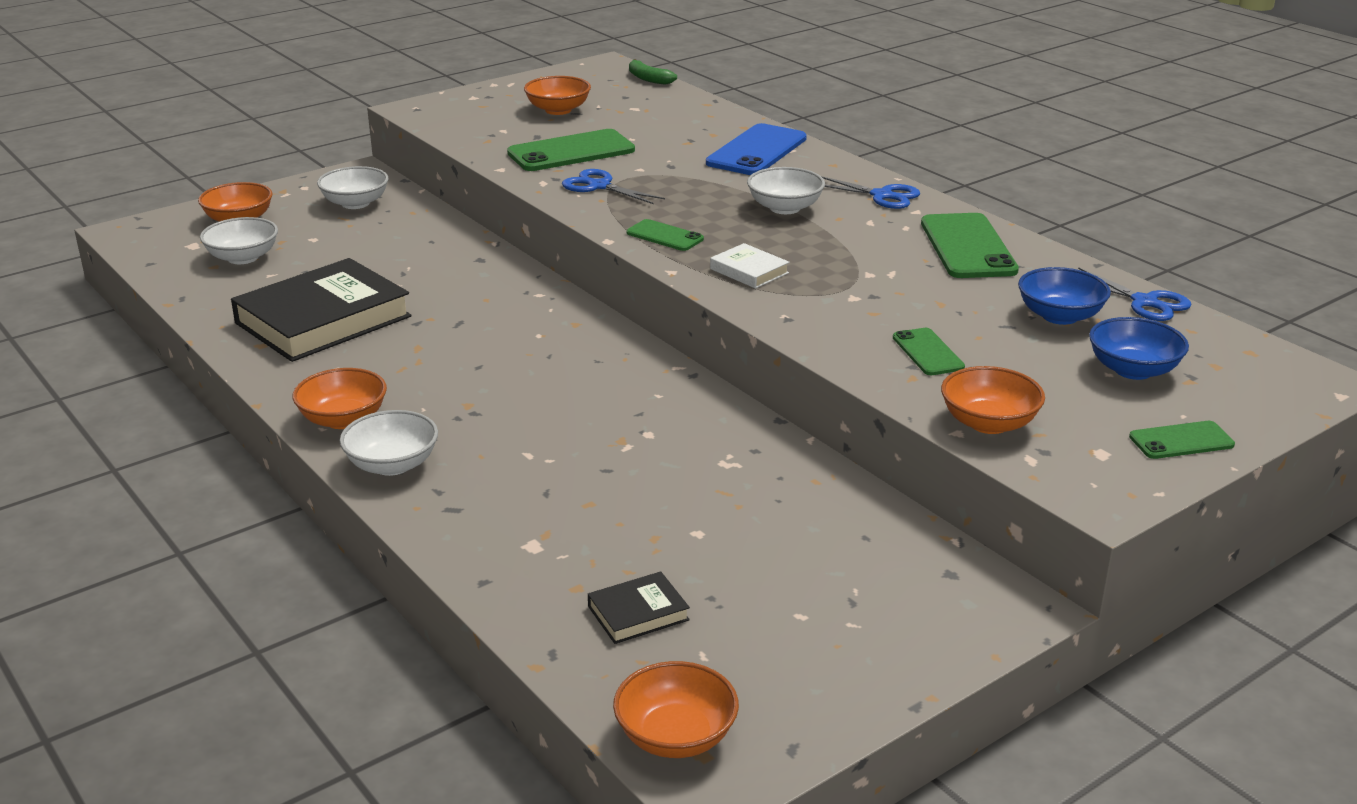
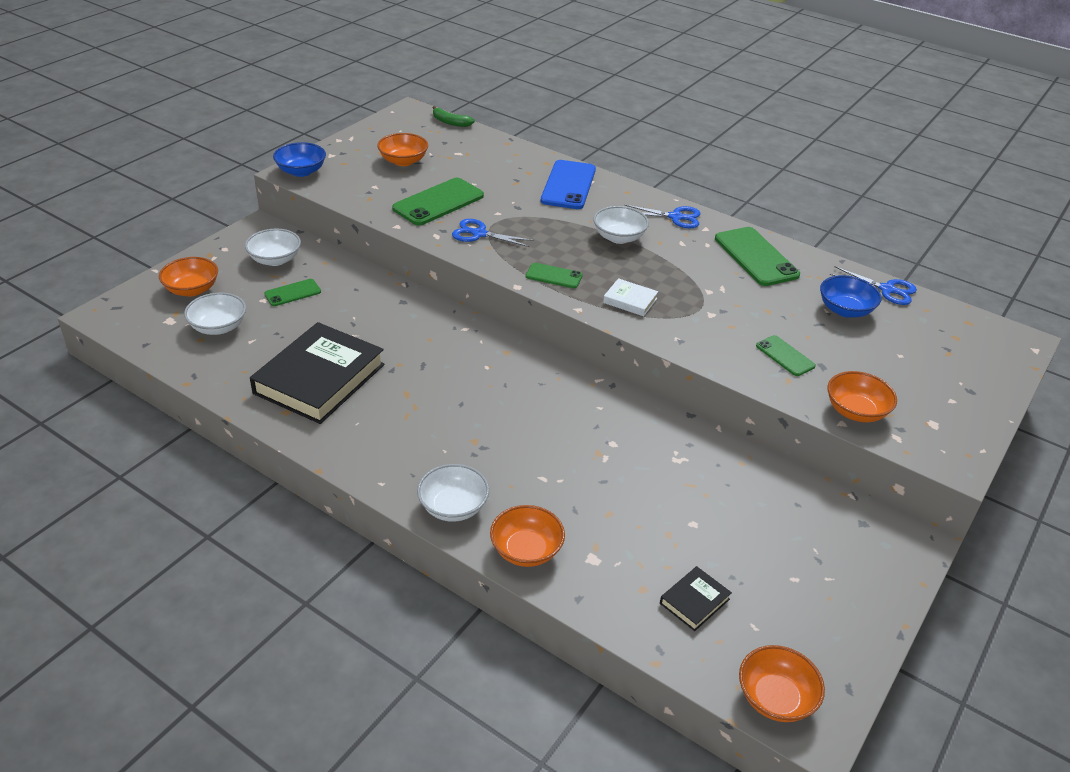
camera: 20 degrees left, 10 degrees up
(343, 419) = (392, 472): orange bowl -> orange bowl (526, 550)
(1133, 370) = (912, 349): blue bowl -> blue bowl (301, 171)
(1181, 441) = (971, 404): green phone -> green phone (292, 293)

